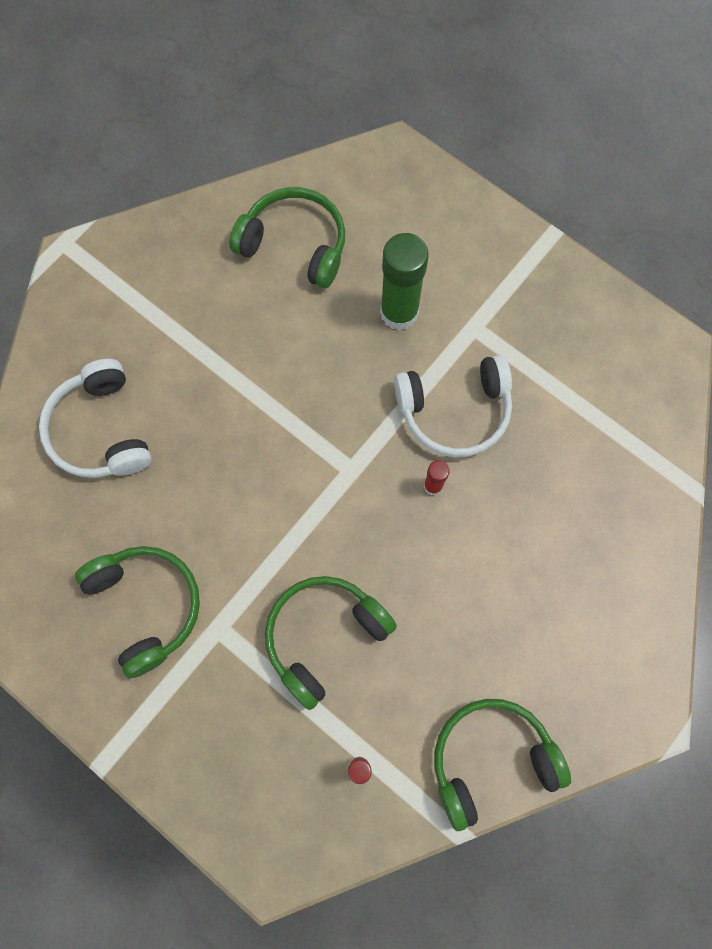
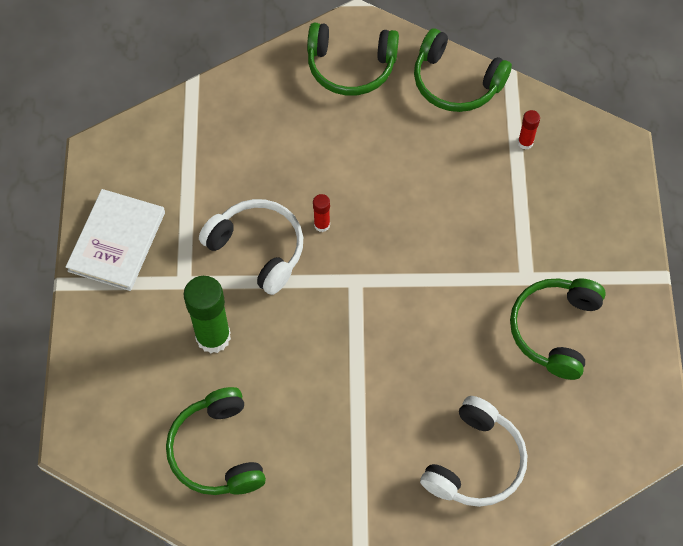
camera: 130 degrees left, 10 degrees down
(323, 636) = (473, 216): green headphones -> green headphones (351, 67)
(560, 301) = (117, 241): none -> white book

